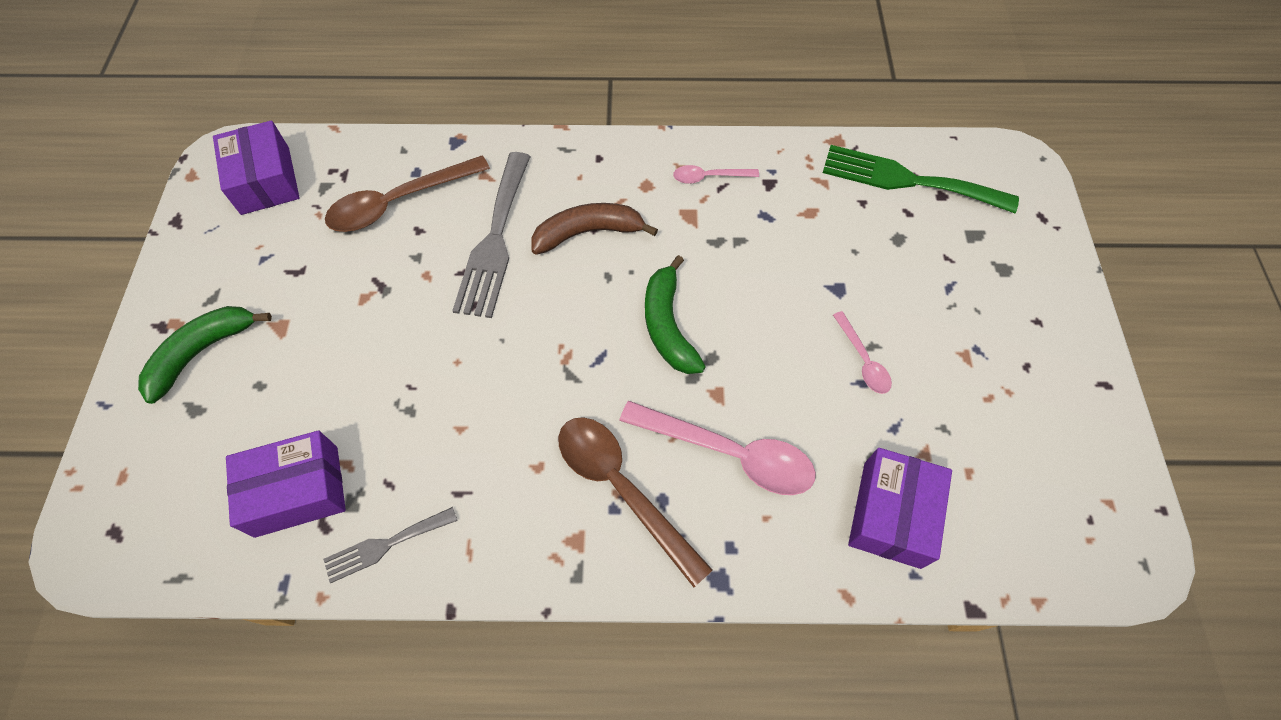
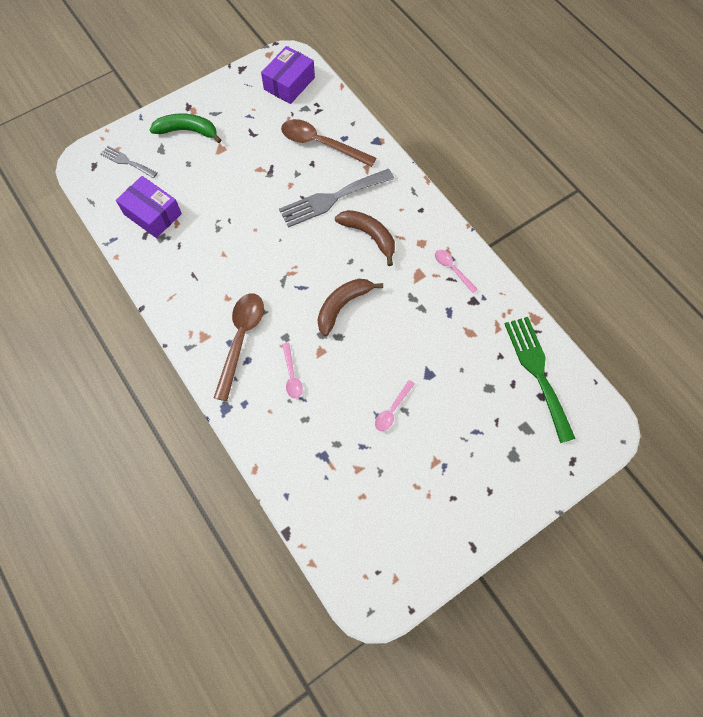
camera: 55 degrees right, 5 degrees up
(385, 545) = (152, 264): grey fork -> grey fork (127, 161)
(668, 325) = (342, 306): green banana -> brown banana
(729, 453) = (292, 375): pink spoon -> pink spoon, size x0.52
(892, 514) = (311, 469): purple box -> none

